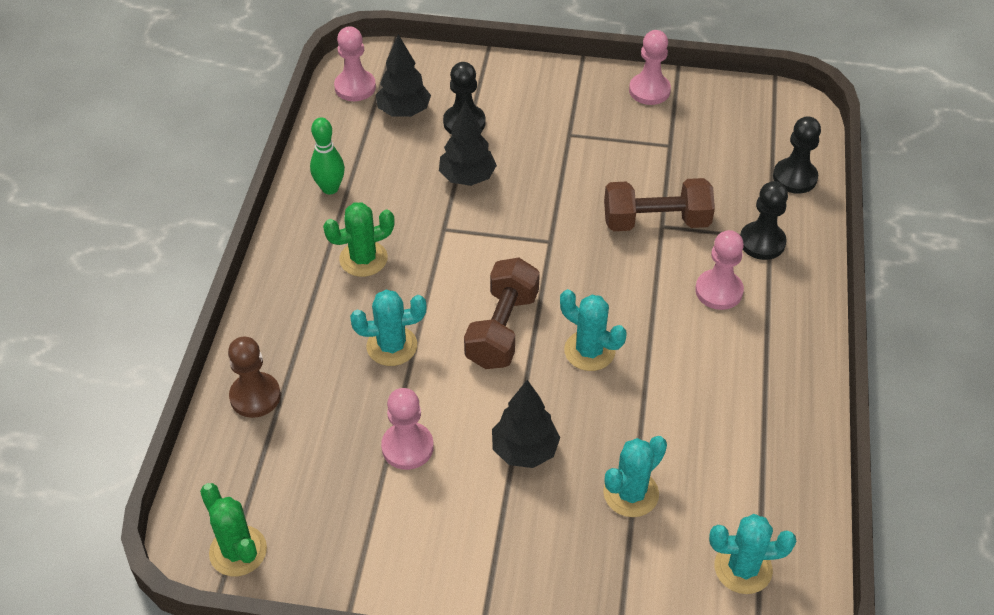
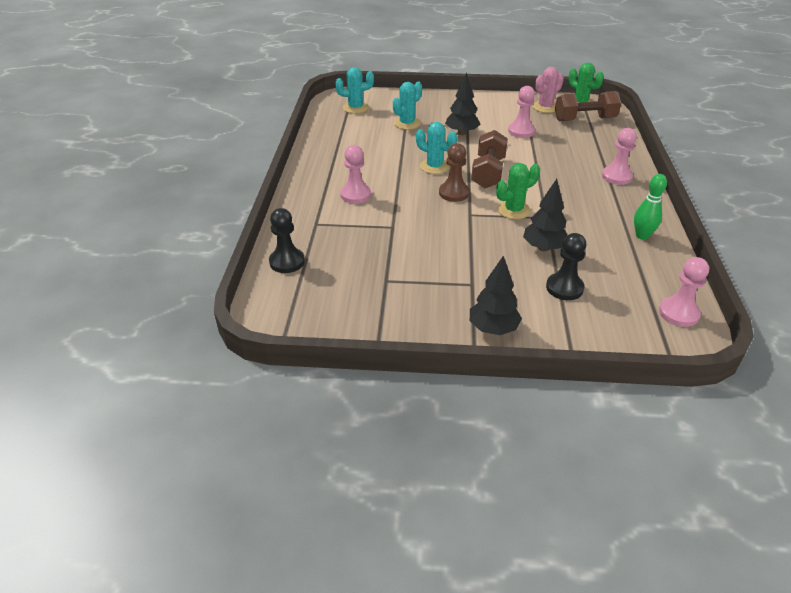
camera: 175 degrees right, 10 degrees down
(255, 396) = (611, 143): brown pawn -> brown pawn (454, 193)
(324, 538) = (545, 107): none -> pink cactus
(363, 259) = (591, 199): green cactus -> green cactus (513, 210)
(392, 346) = (549, 163): turquoise cactus -> none
(404, 111) = (621, 294): black tree -> black tree (493, 329)
(649, 90) = (405, 326): pink pawn -> pink pawn (616, 177)
(656, 221) = (397, 228): brown dumbbell -> brown dumbbell (584, 119)
(762, 242) = (322, 221): black pawn -> none

